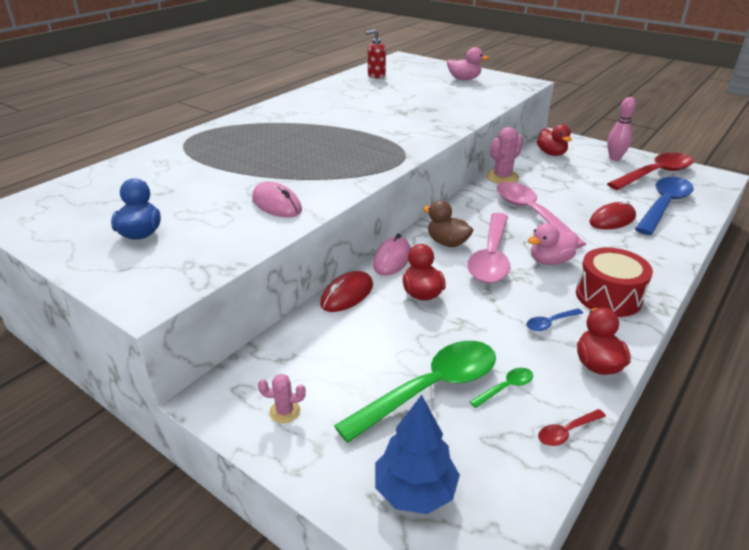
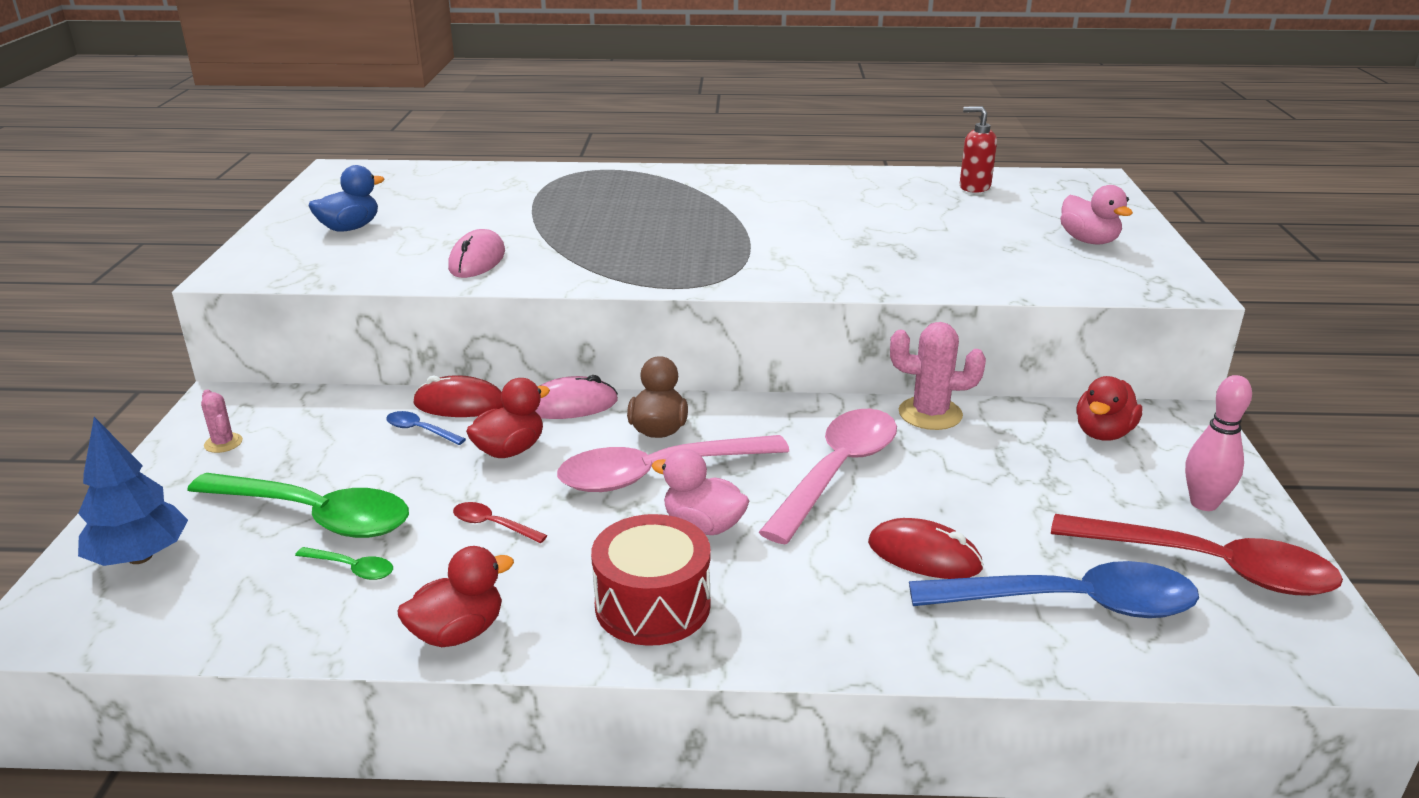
camera: 55 degrees right, 5 degrees down
(550, 323) = (527, 567): blue spoon -> blue spoon (420, 430)
(566, 432) = (291, 638): red spoon -> red spoon (492, 525)

